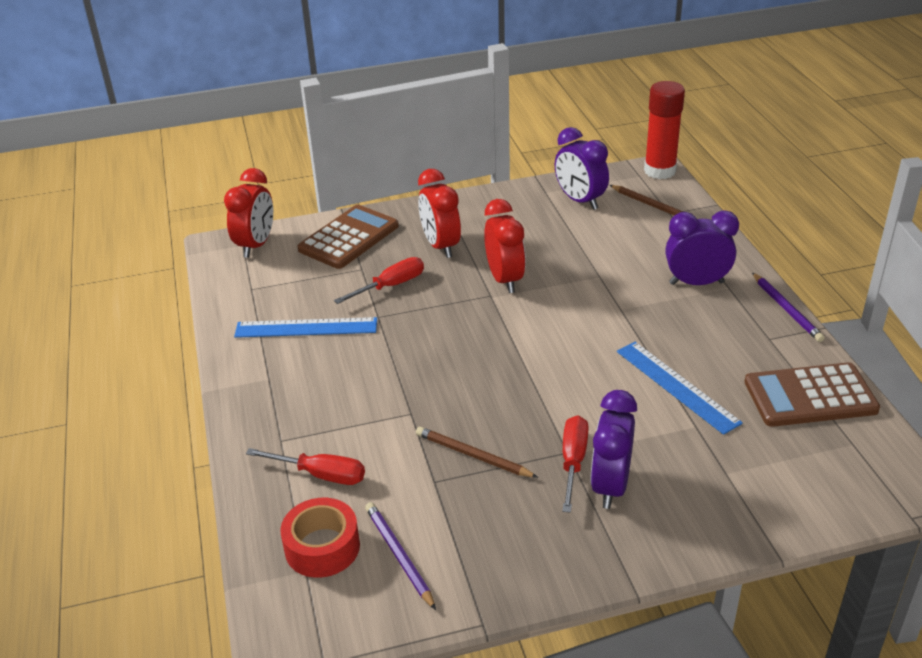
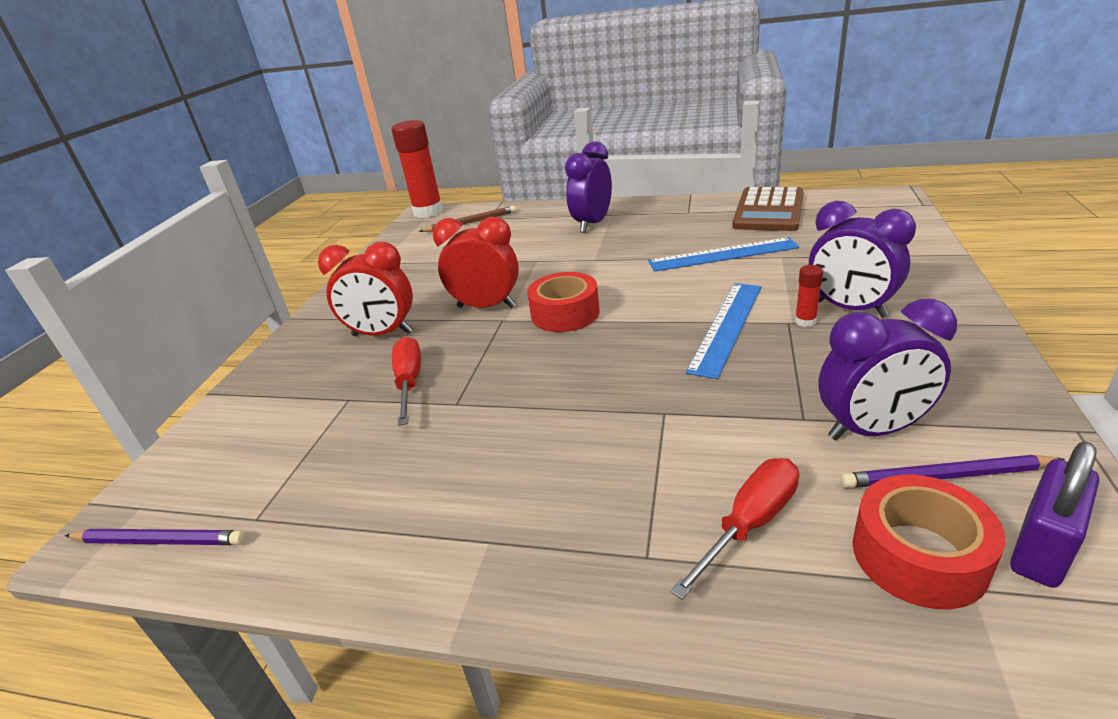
camera: 60 degrees left, 5 degrees down
(256, 245) = (163, 491): red clock -> none
(306, 328) = (412, 474): blue ruler -> blue ruler (726, 326)
(348, 599) = (1041, 549): none -> purple padlock
(349, 238) = (274, 398): brown calculator -> none
(473, 455) = (768, 380): brown pencil -> none
(516, 324) = (565, 314): none -> red tape
(573, 461) = (805, 321): red screwdriver -> red glue stick
(580, 201) = (418, 249): purple clock -> purple clock (872, 430)
(786, 309) = (658, 200): purple pencil -> purple pencil (159, 541)

